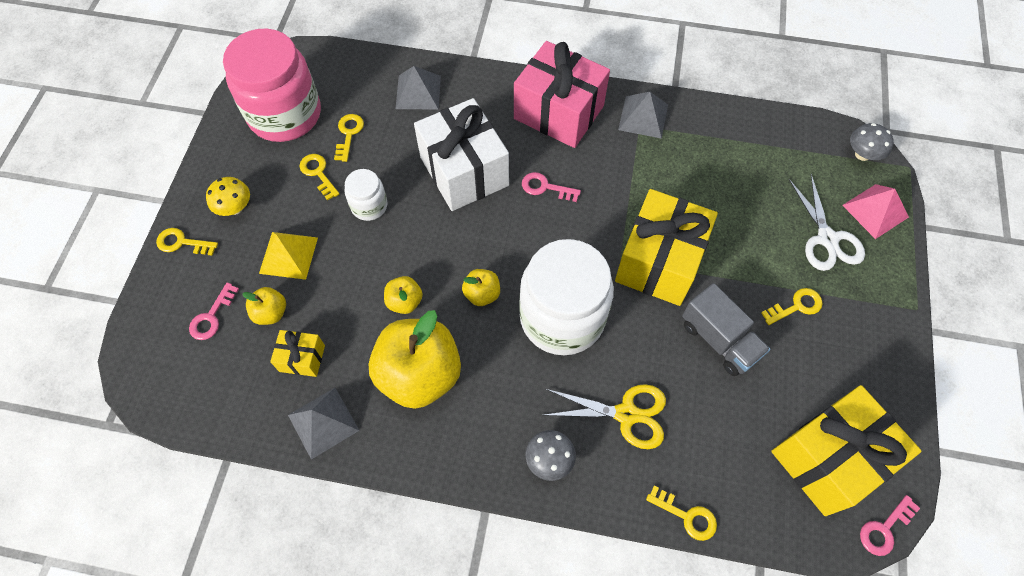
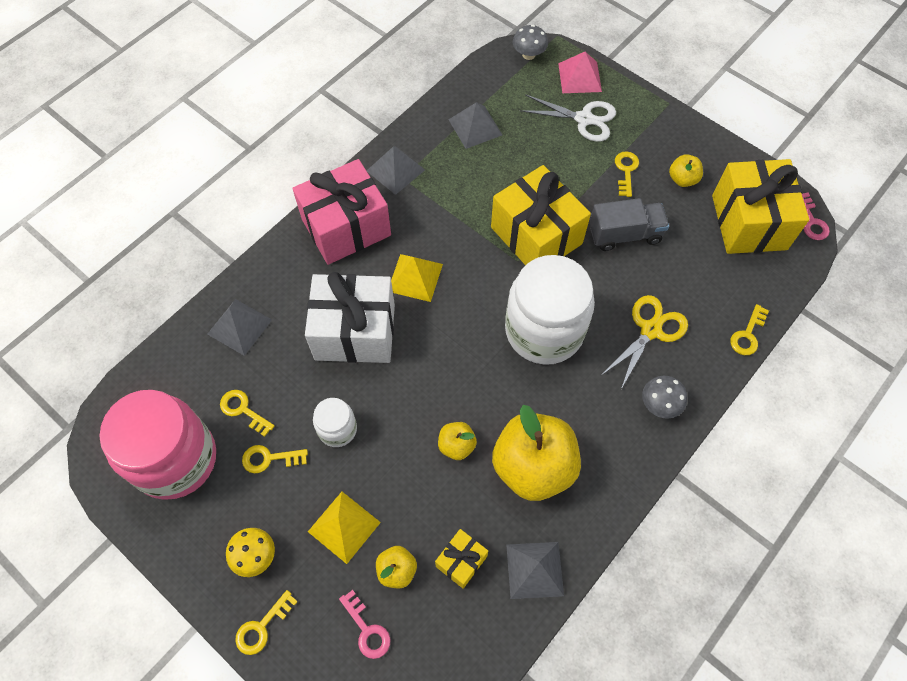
camera: 60 degrees left, 0 degrees up
(482, 294) = (486, 379): yellow apple -> yellow apple (682, 179)
(545, 187) = (415, 277): pink key -> yellow pyramid
(686, 516) = (747, 334): yellow key -> yellow key turned 150 degrees clockwise
(739, 153) = (475, 127): none -> grey pyramid

